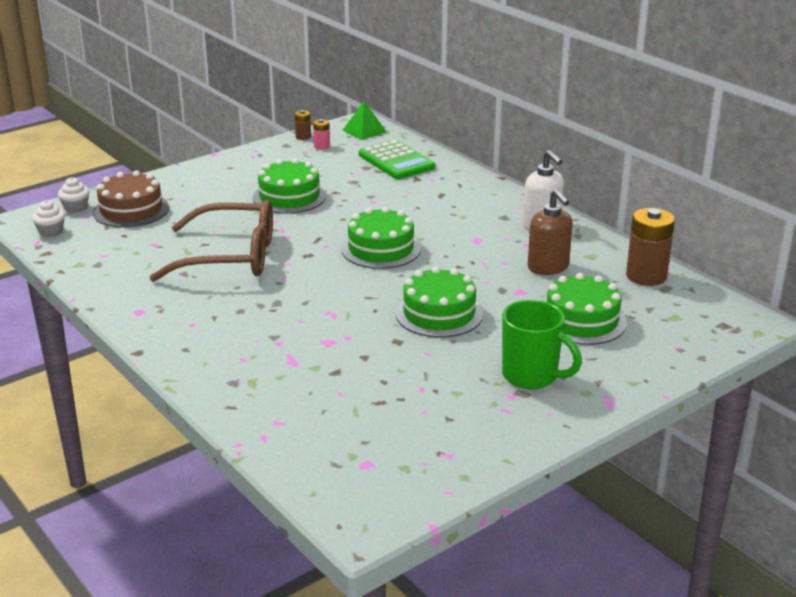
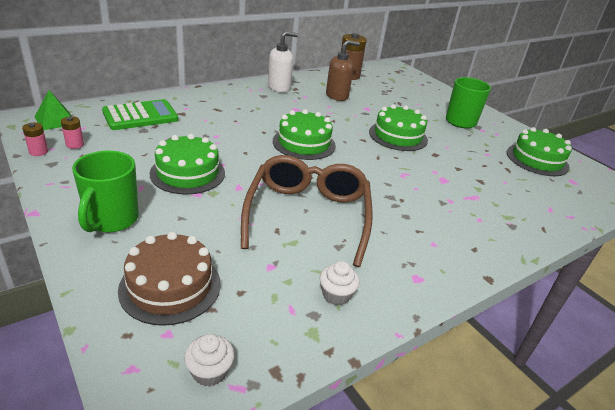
camera: 90 degrees left, 5 degrees up
(76, 208) = (137, 346): white cupcake -> white cupcake (336, 295)
(208, 179) = (111, 220): none -> green mug
(303, 137) = (38, 152): brown battery -> pink battery
(581, 320) = (399, 99): green cake -> green cake (537, 159)

